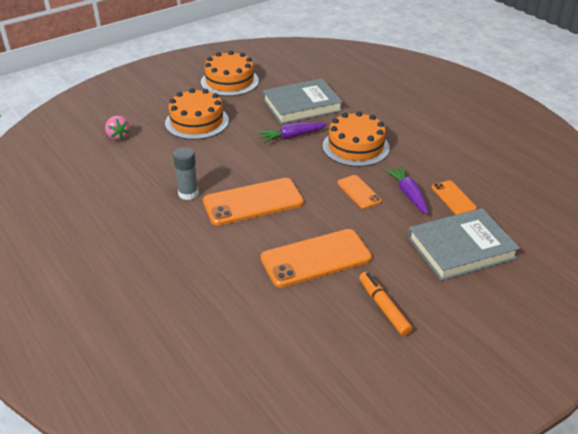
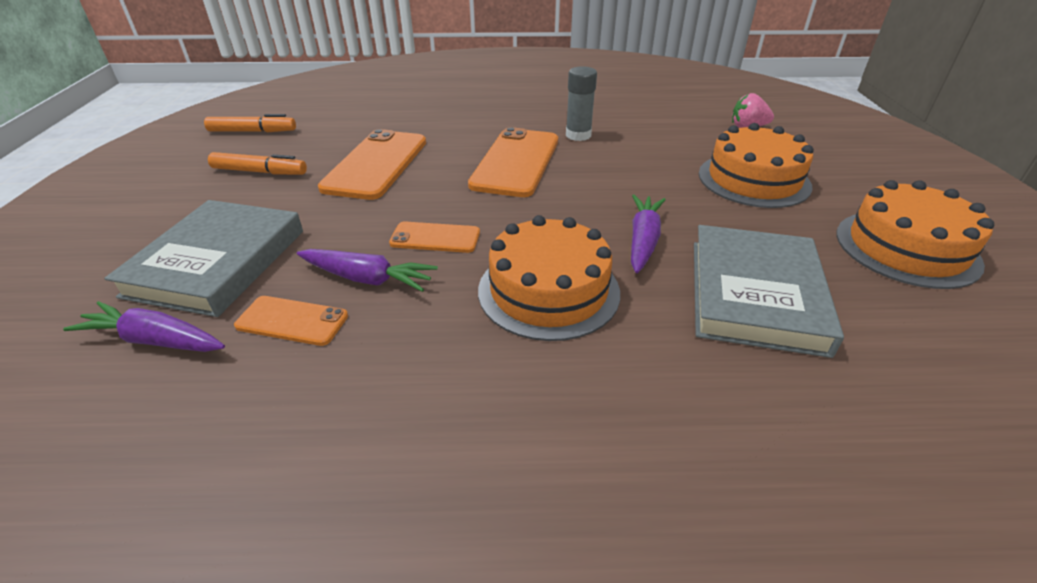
camera: 125 degrees right, 0 degrees up
(341, 370) = (252, 131): none -> orange marker
(509, 225) = (155, 340): none -> purple carrot

